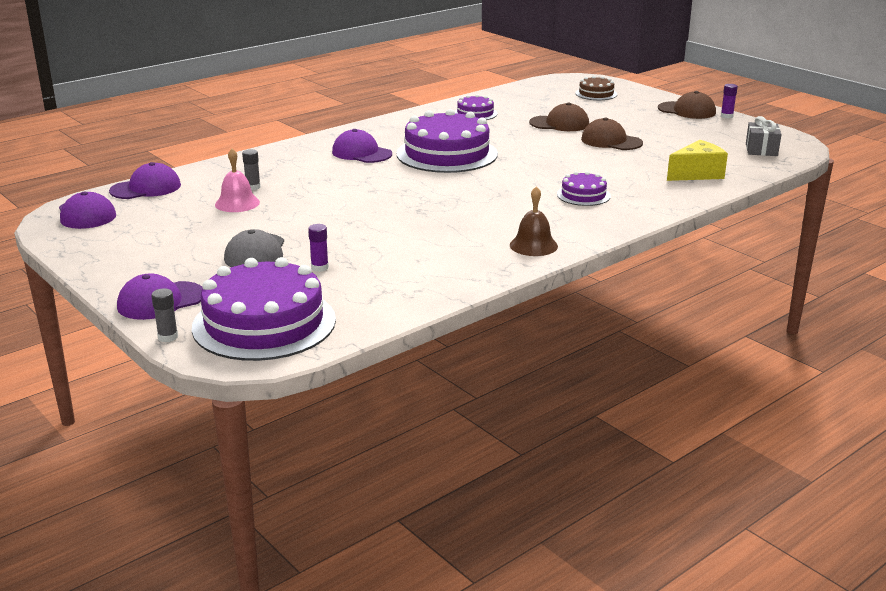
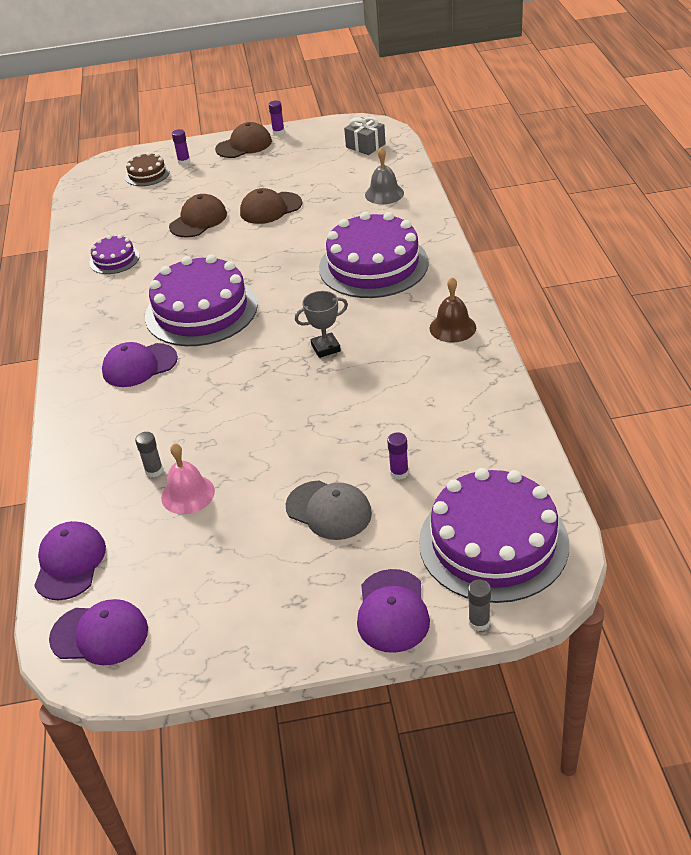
camera: 55 degrees left, 15 degrees up
(448, 205) = (325, 348): none -> grey trophy
(583, 195) = (373, 265): purple cake -> purple cake, size x2.08
(631, 99) = (184, 161): none -> purple glue stick
(697, 174) = (384, 194): yellow cheese -> grey bell

